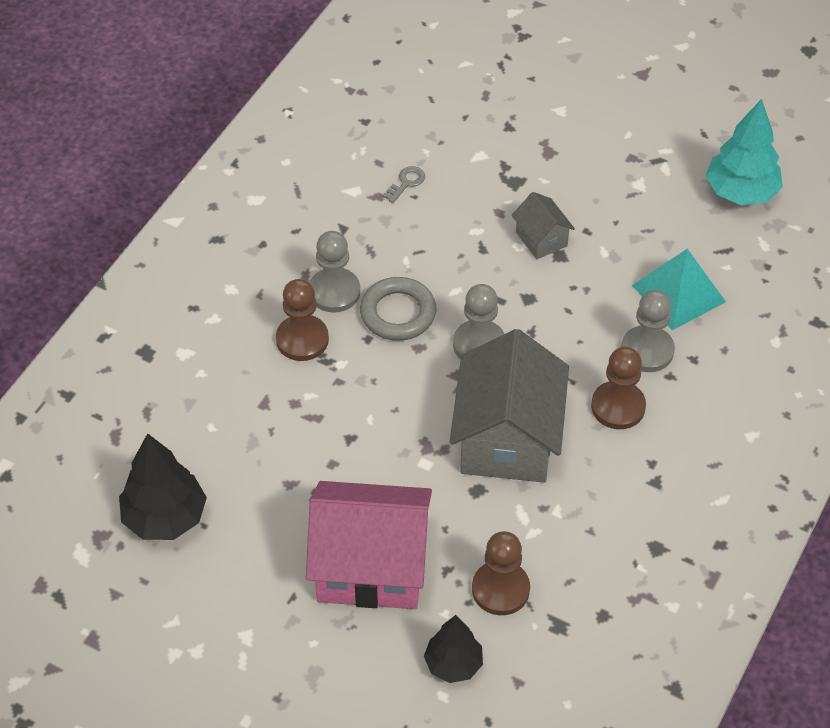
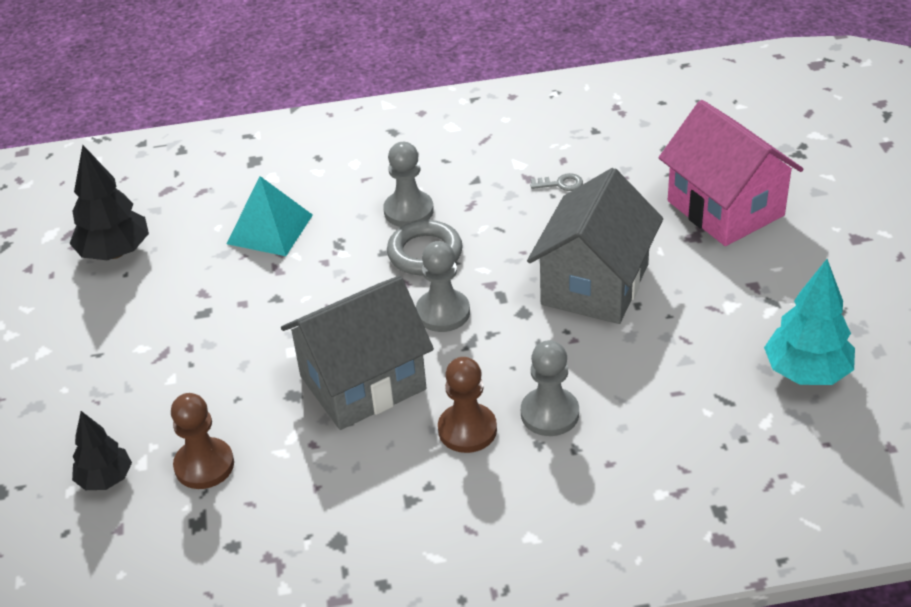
camera: 55 degrees right, 10 degrees down
(302, 339) = (345, 222): brown pawn -> none
(371, 567) = (162, 379): pink house -> pink house (725, 208)
(541, 239) = (595, 284): grey house -> grey house, size x2.14
(678, 293) = (638, 398): turquoise pyramid -> turquoise pyramid (270, 229)

